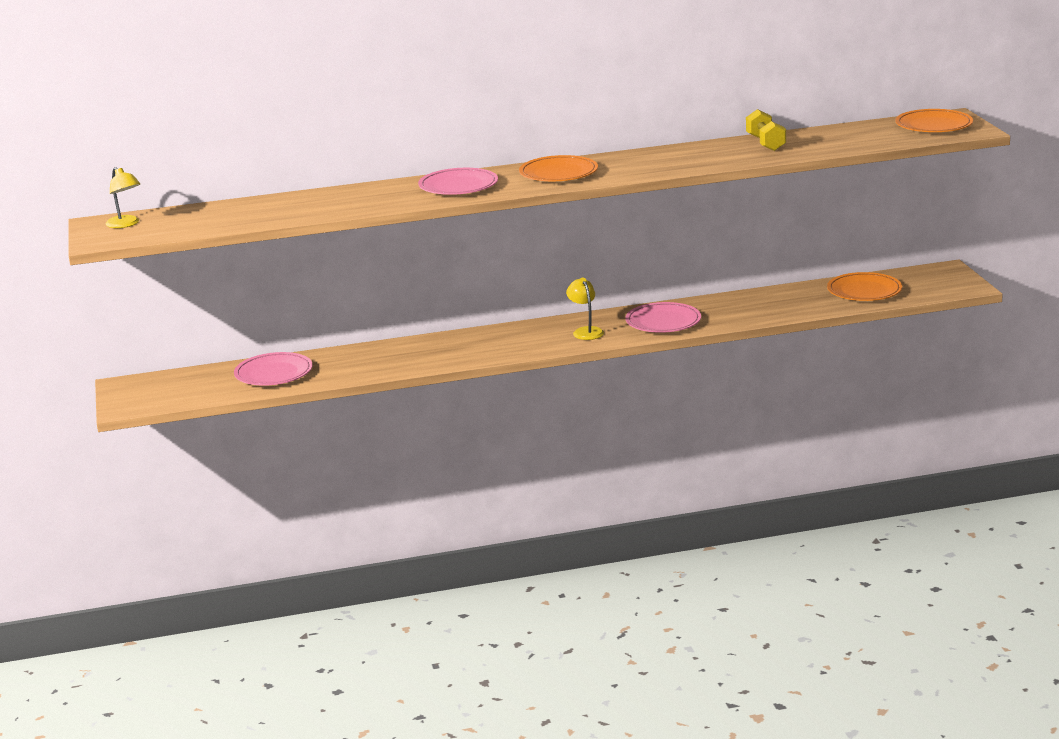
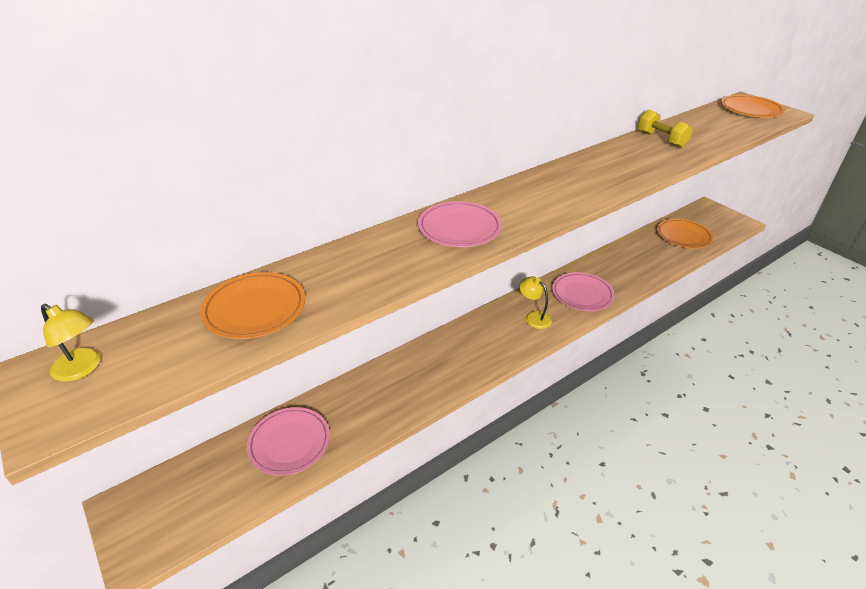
camera: 25 degrees left, 15 degrees up
(558, 173) = (537, 196): orange plate -> orange plate (255, 309)

